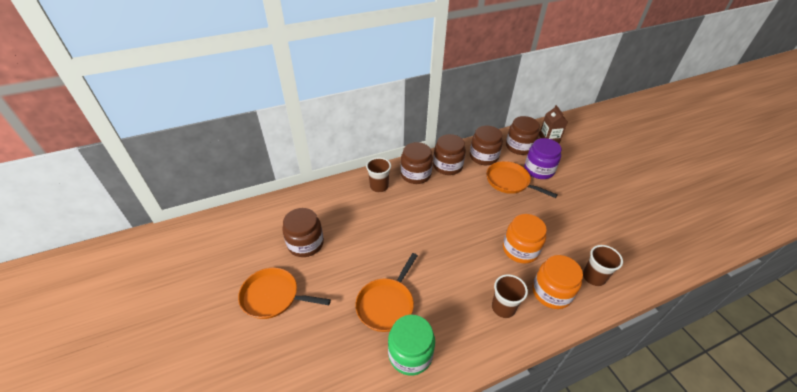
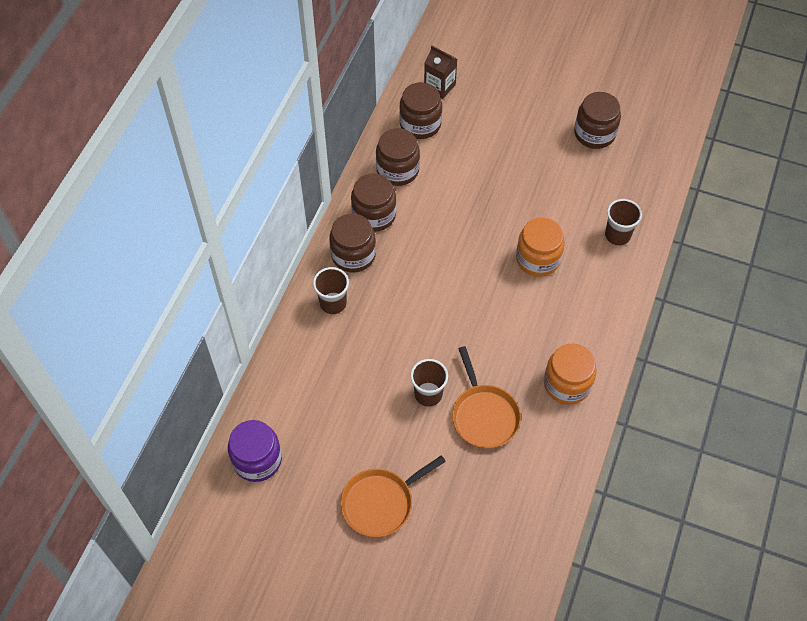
camera: 45 degrees left, 15 degrees up
(305, 244) = (342, 431): brown jar -> brown jar (594, 133)
(410, 354) = (547, 436): green jar -> none
(503, 307) = (576, 330): brown cup -> brown cup (428, 394)
(509, 181) = (455, 183): orange pan -> none
(539, 170) = (469, 143): purple jar -> purple jar (257, 459)
(551, 292) = (599, 281): orange jar -> orange jar (567, 384)

